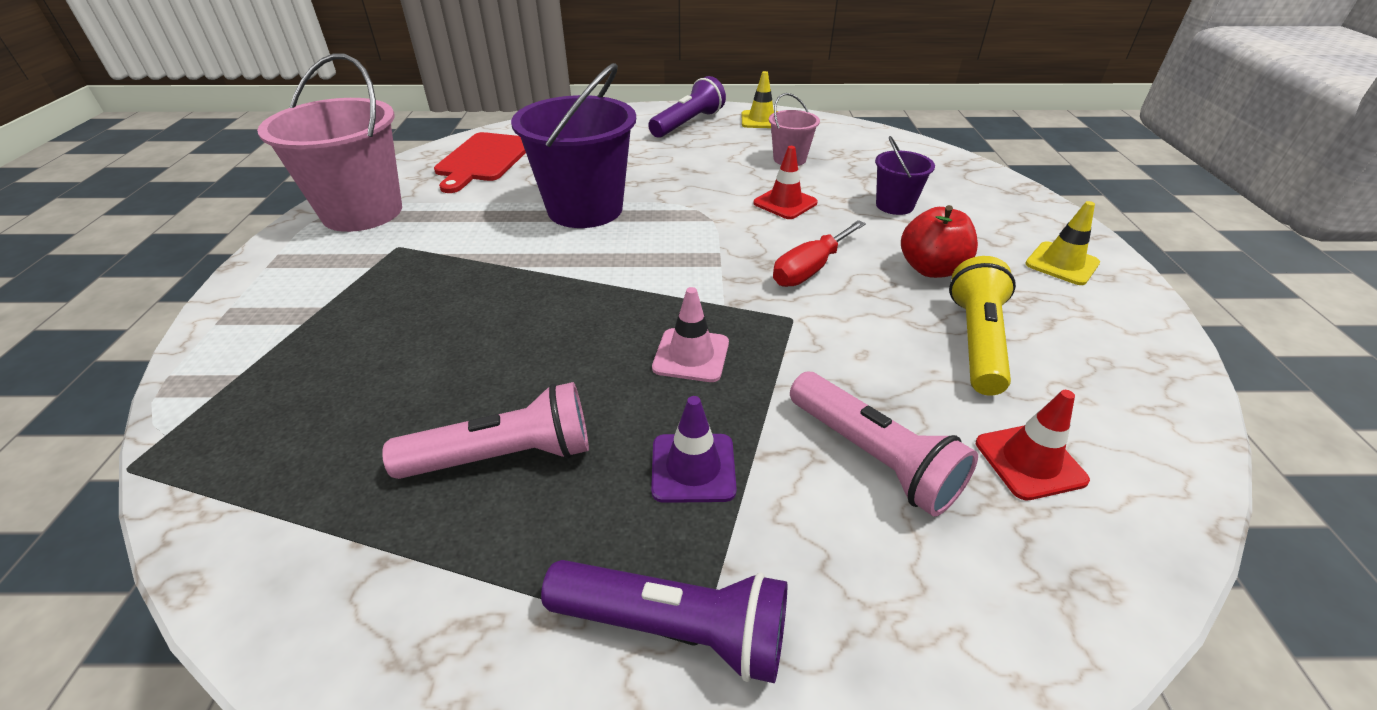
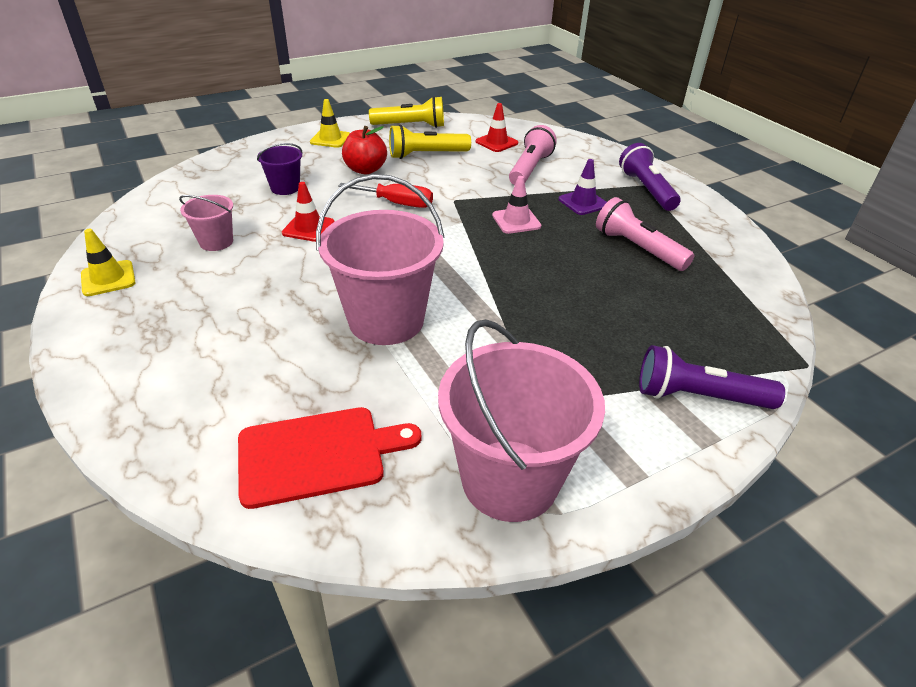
camera: 120 degrees left, 0 degrees up
(585, 209) = (386, 320): purple bucket -> pink bucket
(688, 123) = (132, 325): purple flashlight -> purple flashlight (698, 396)
(1132, 363) = (411, 126): none -> yellow flashlight

